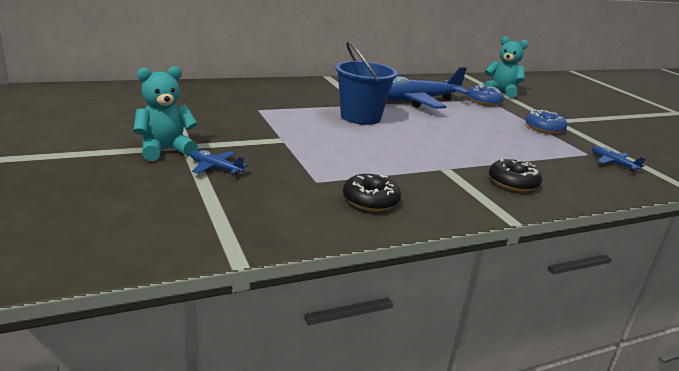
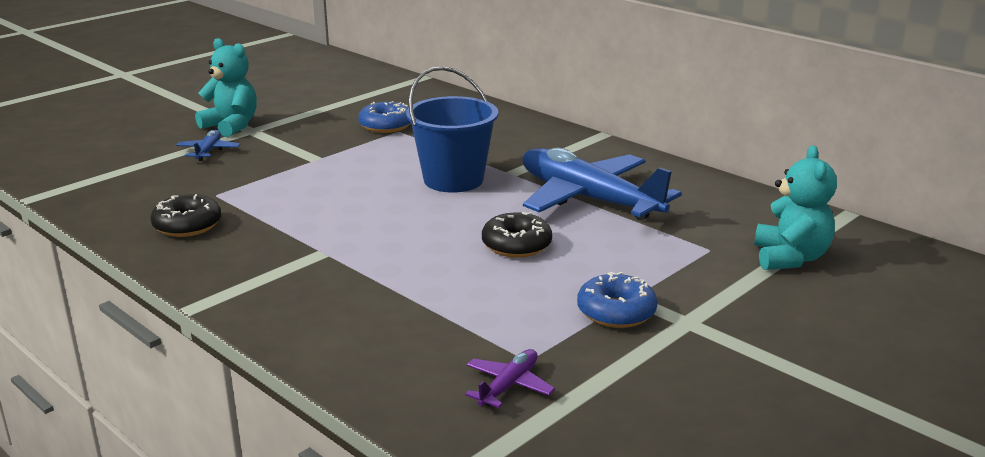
camera: 70 degrees right, 0 degrees up
(484, 101) = (689, 248): blue donut -> blue donut (386, 126)
(513, 183) = (318, 300): black donut -> black donut (516, 245)
(613, 163) = (509, 386): blue plane -> purple plane

